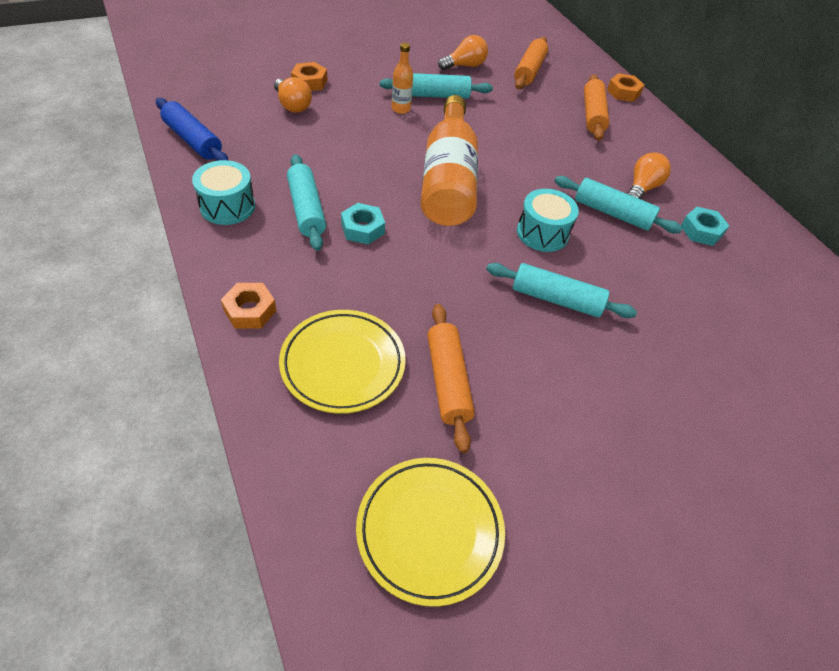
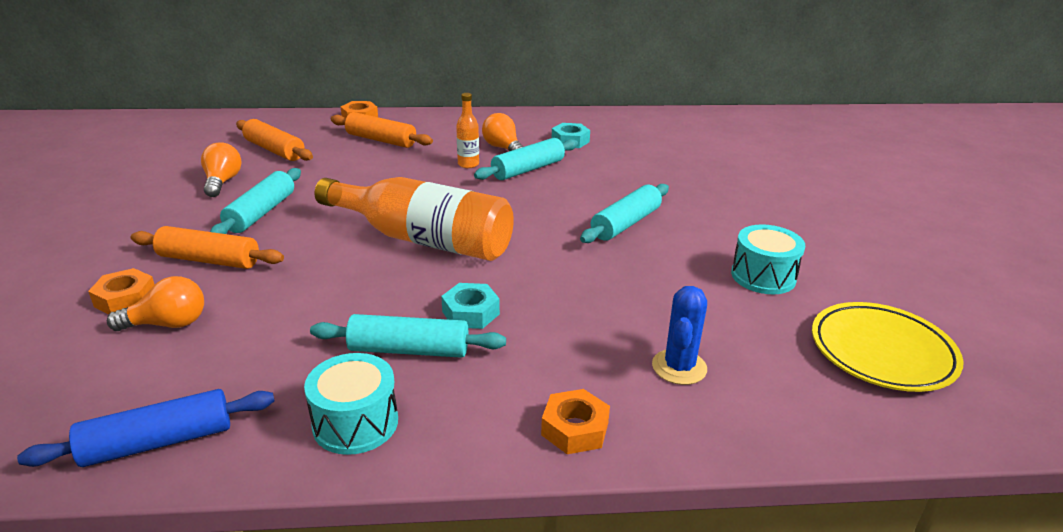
camera: 65 degrees left, 20 degrees down
(343, 364) = (679, 367): yellow plate -> blue cactus
(401, 109) = (264, 241): orange bottle -> orange bottle (468, 164)
(447, 381) = (713, 304): orange rolling pin -> orange rolling pin (209, 260)
(542, 233) = (536, 208): turquoise drum -> turquoise drum (763, 276)

